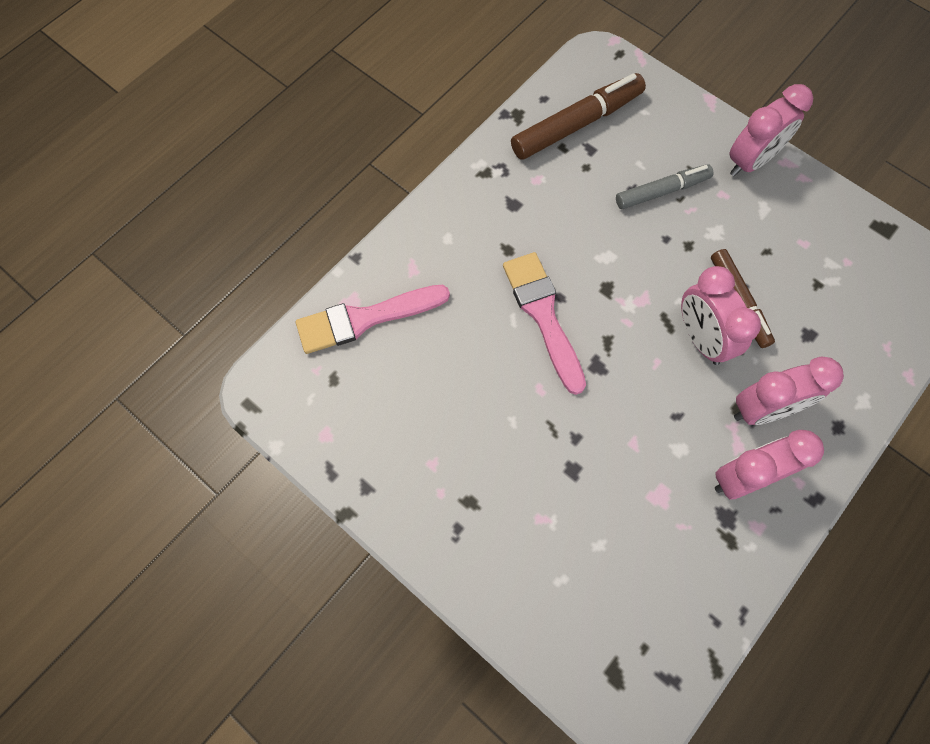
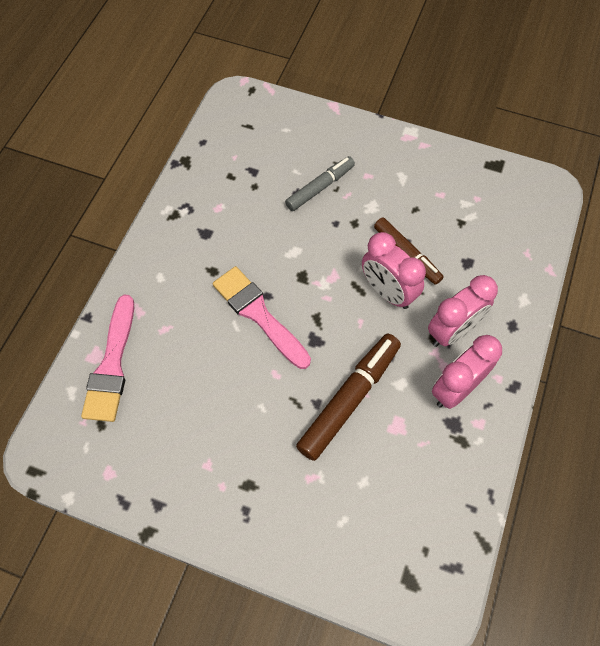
camera: 20 degrees left, 5 degrees down
(365, 319) = (112, 365): pink brush -> pink brush turned 45 degrees counterclockwise
(577, 124) = (236, 155): brown marker -> brown marker (349, 399)
(750, 161) = (380, 144): pink clock -> none

